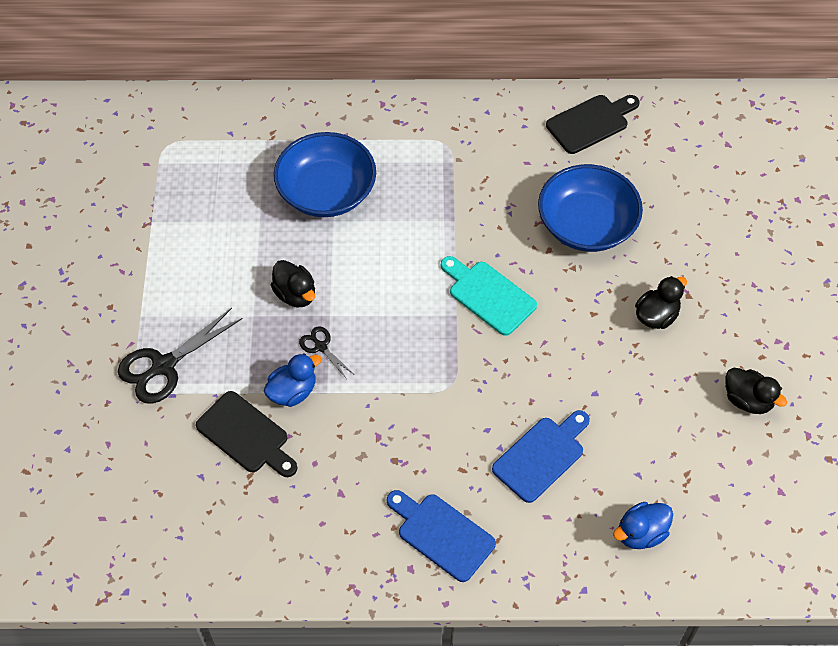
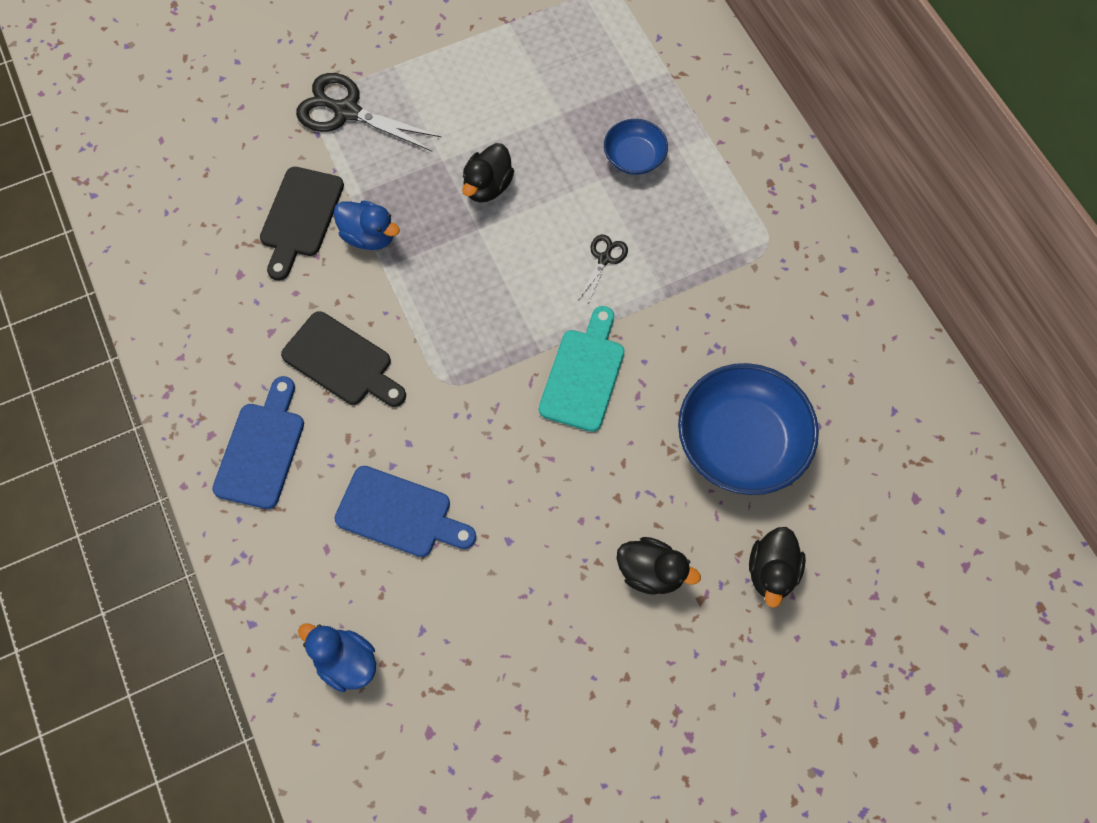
camera: 65 degrees right, 10 degrees up
(321, 347) = (435, 238): black scissors -> black scissors (604, 259)
(326, 191) = (634, 157): blue bowl -> blue bowl, size x0.52
(590, 123) = (897, 388): black cutting board -> black cutting board (342, 361)
(747, 400) = (583, 726): black duck -> black duck (771, 571)

